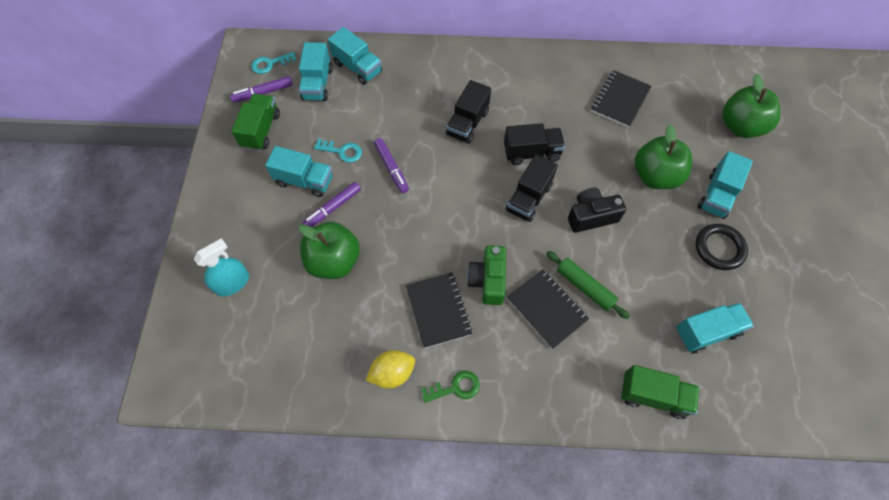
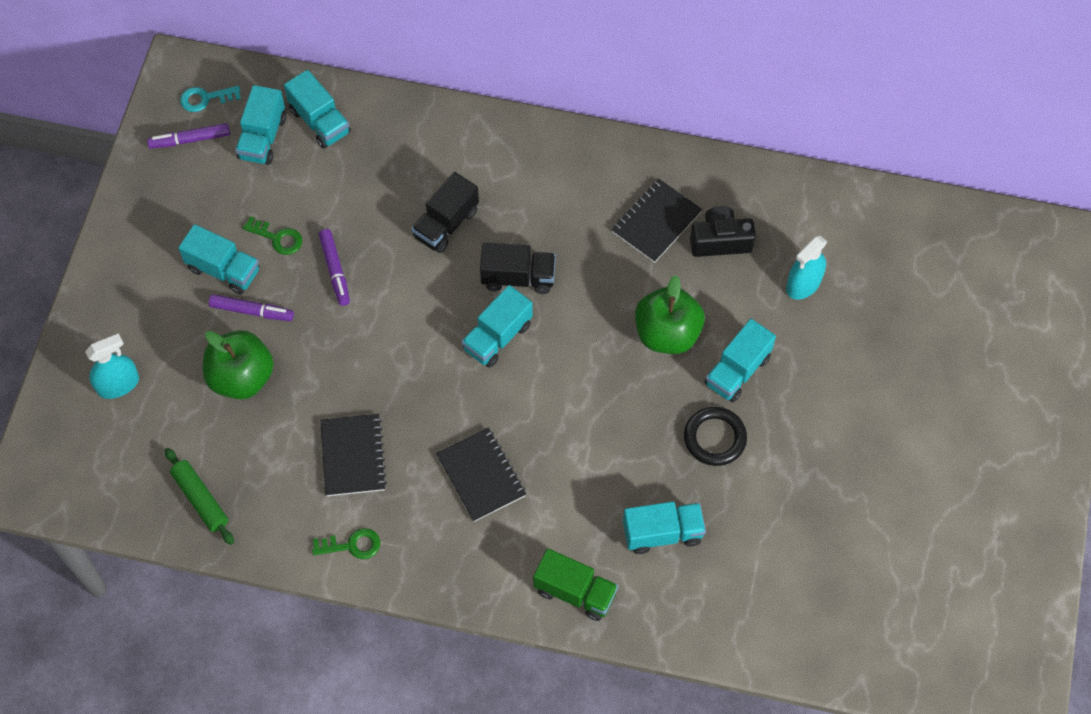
camera: 10 degrees right, 0 degrees up
(261, 130) = (180, 193): green truck -> none
(332, 208) = (252, 311): purple marker -> purple marker turned 135 degrees counterclockwise
(342, 151) = (278, 238): turquoise key -> green key
(392, 373) = (284, 517): yellow lemon -> none
(488, 280) = (420, 430): green camera -> none
(528, 198) = (497, 337): black truck -> turquoise truck
(585, 287) = (534, 457): green rolling pin -> green rolling pin (200, 499)
(591, 216) = (569, 372): black camera -> black camera (720, 241)
(740, 126) = (803, 284): green apple -> turquoise spray bottle

